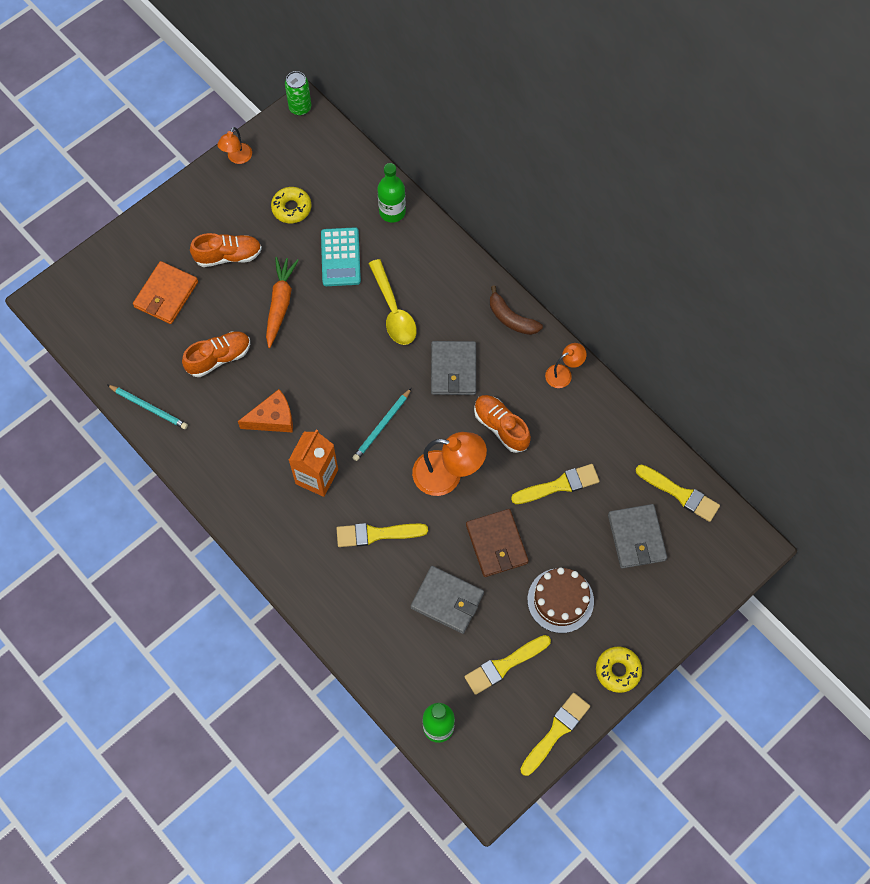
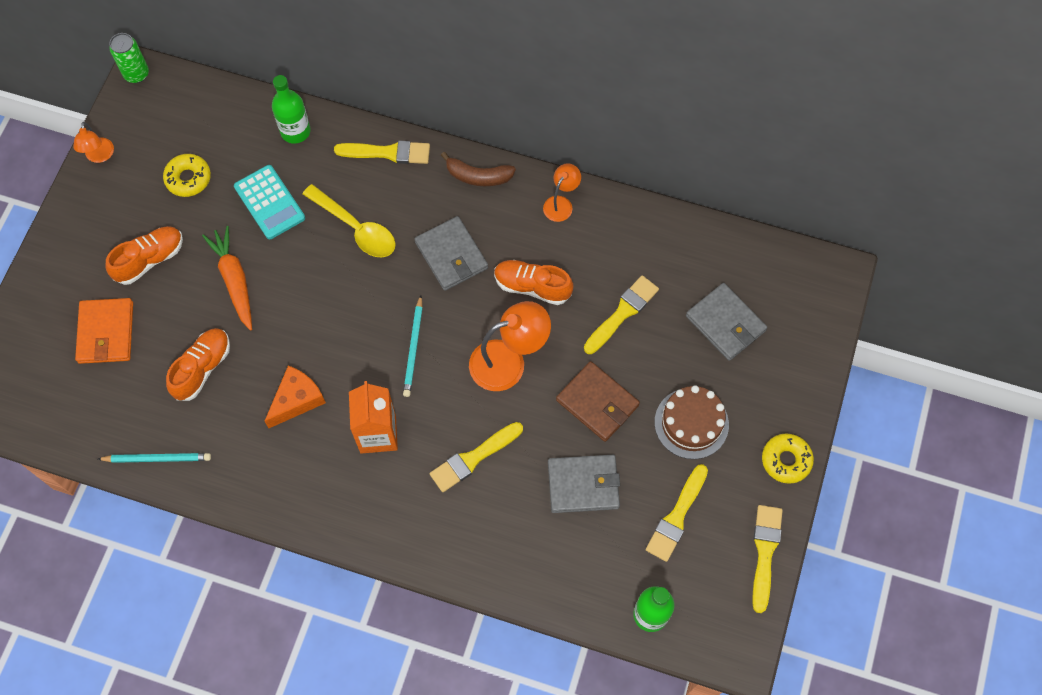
camera: 30 degrees left, 0 degrees up
(680, 494) = (740, 260): yellow brush -> yellow brush (388, 152)

